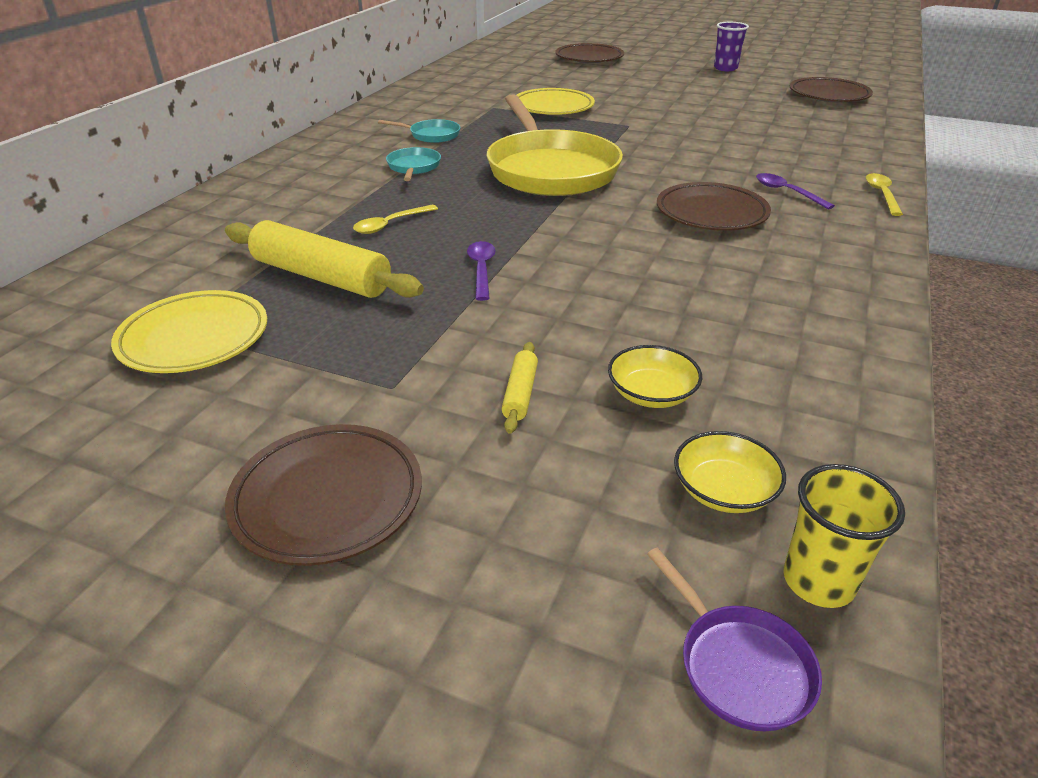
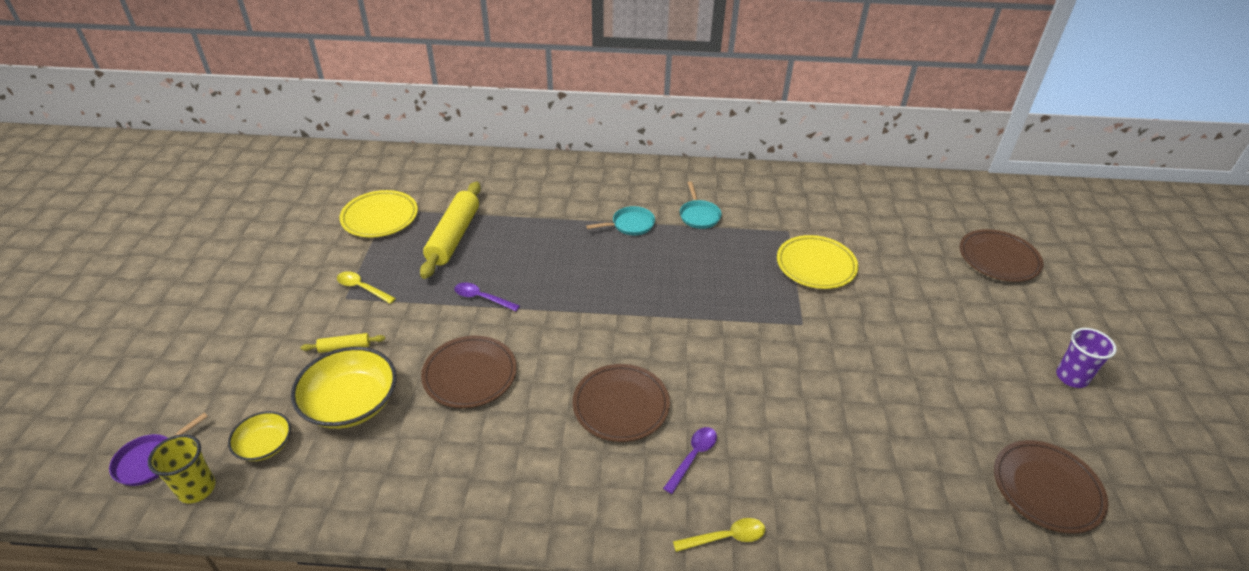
camera: 70 degrees right, 5 degrees up
(328, 499) = (258, 304): brown plate -> brown plate (470, 375)
(390, 225) = (531, 242): yellow spoon -> yellow spoon (362, 288)
(481, 269) = (482, 298): purple spoon -> purple spoon turned 135 degrees counterclockwise
(550, 169) = (664, 294): yellow pan -> none
(651, 393) = (351, 403): yellow bowl -> yellow bowl, size x1.79

